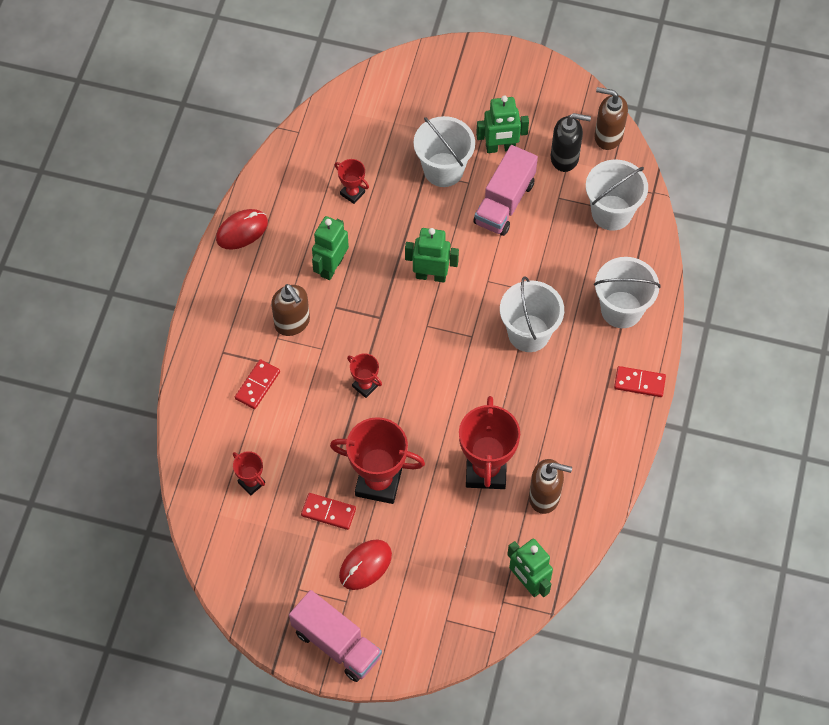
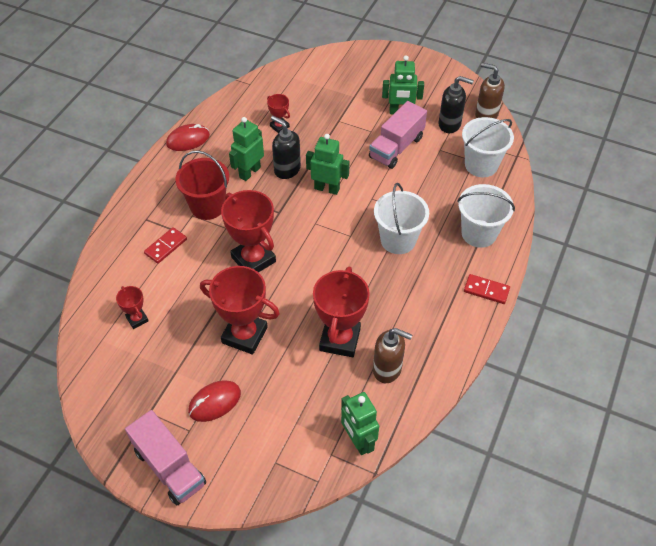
camera: 10 degrees right, 10 degrees down
(292, 323) = (207, 206): brown soap dispenser -> red bucket
(328, 512) = (195, 352): red domino -> none
(365, 386) = (253, 259): red trophy -> red trophy, size x2.01
(376, 256) = (287, 170): none -> black soap dispenser
(443, 170) = (353, 120): white bucket -> none

